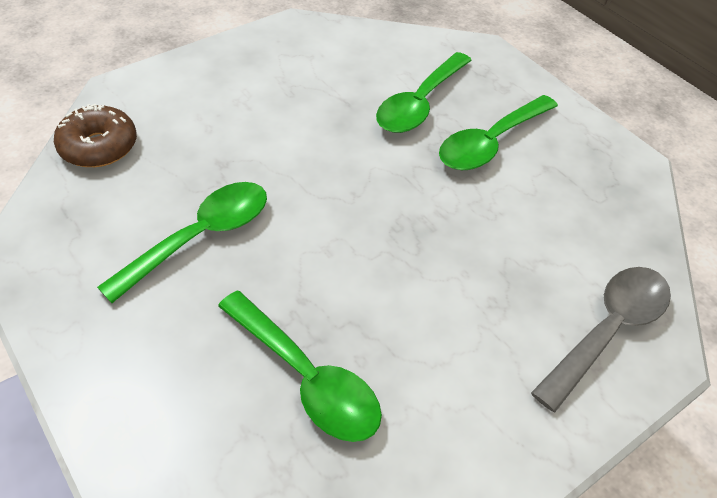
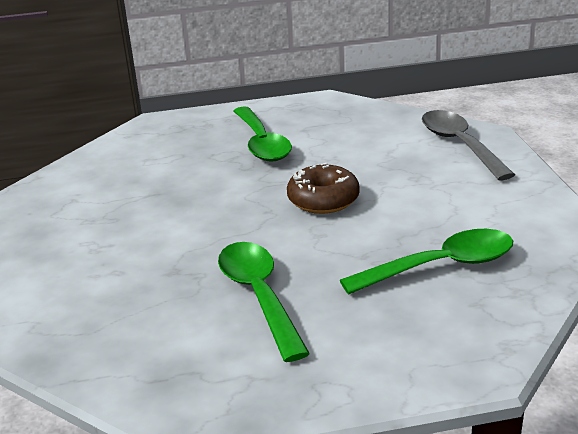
camera: 60 degrees left, 20 degrees down
(99, 146) = (79, 345): brown donut -> brown donut (323, 200)
(420, 103) = (190, 161): green spoon -> none

